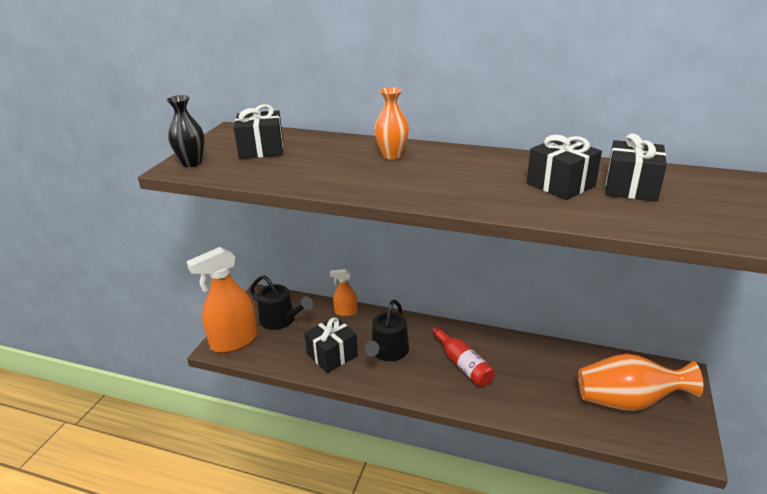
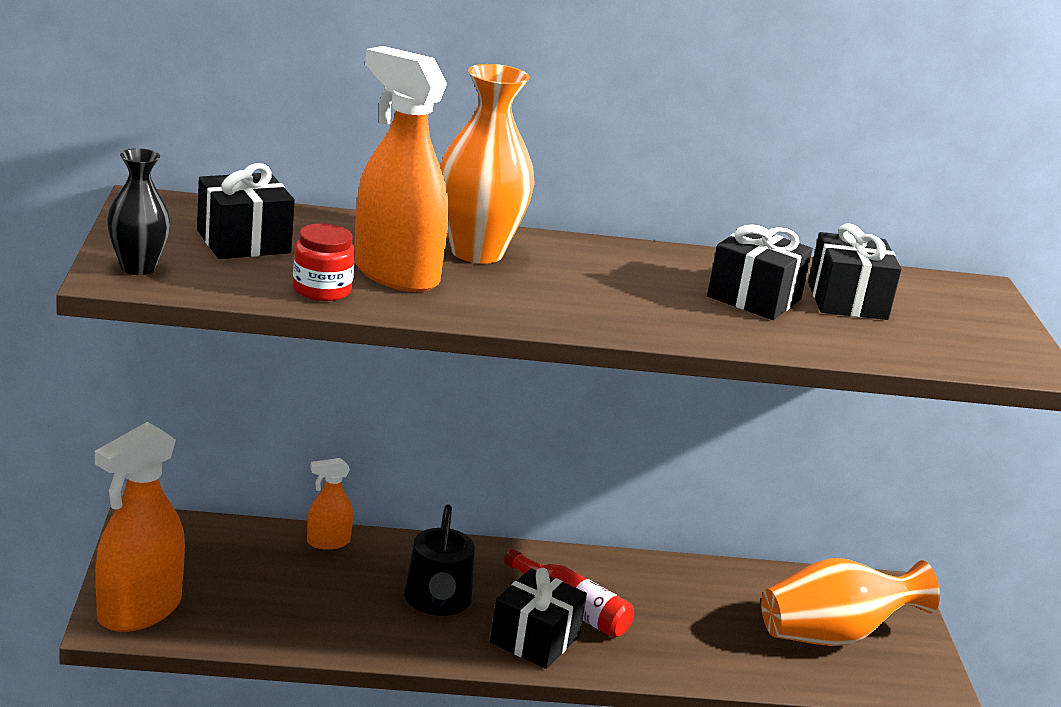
camera: 25 degrees left, 5 degrees down
(281, 176) = (322, 290): none -> red jar
(281, 320) = (210, 565): black watering can -> none
(332, 167) = (395, 274): none -> orange spray bottle
(332, 355) = (341, 615): black gift -> black gift (535, 639)
(392, 155) = (477, 252): orange vase -> orange vase, size x1.69

